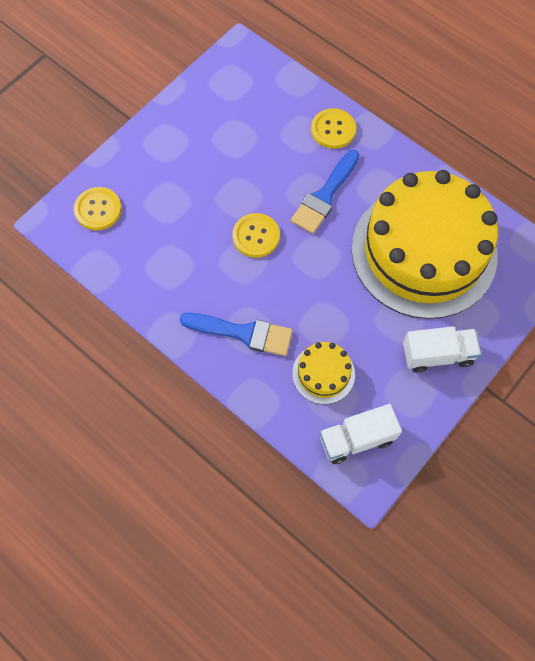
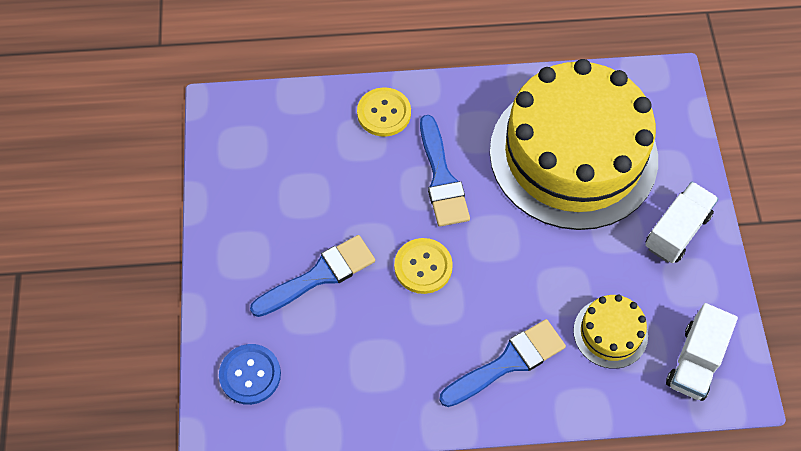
camera: 45 degrees left, 5 degrees down
(98, 209) = (250, 375): yellow button -> blue button
(193, 190) = (319, 275): none -> blue brush

